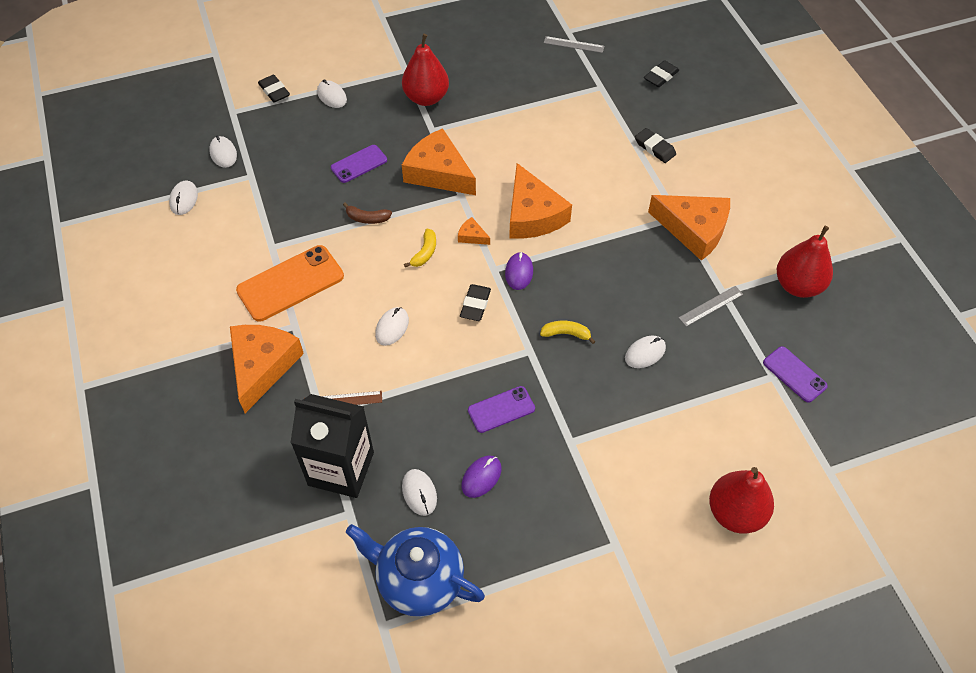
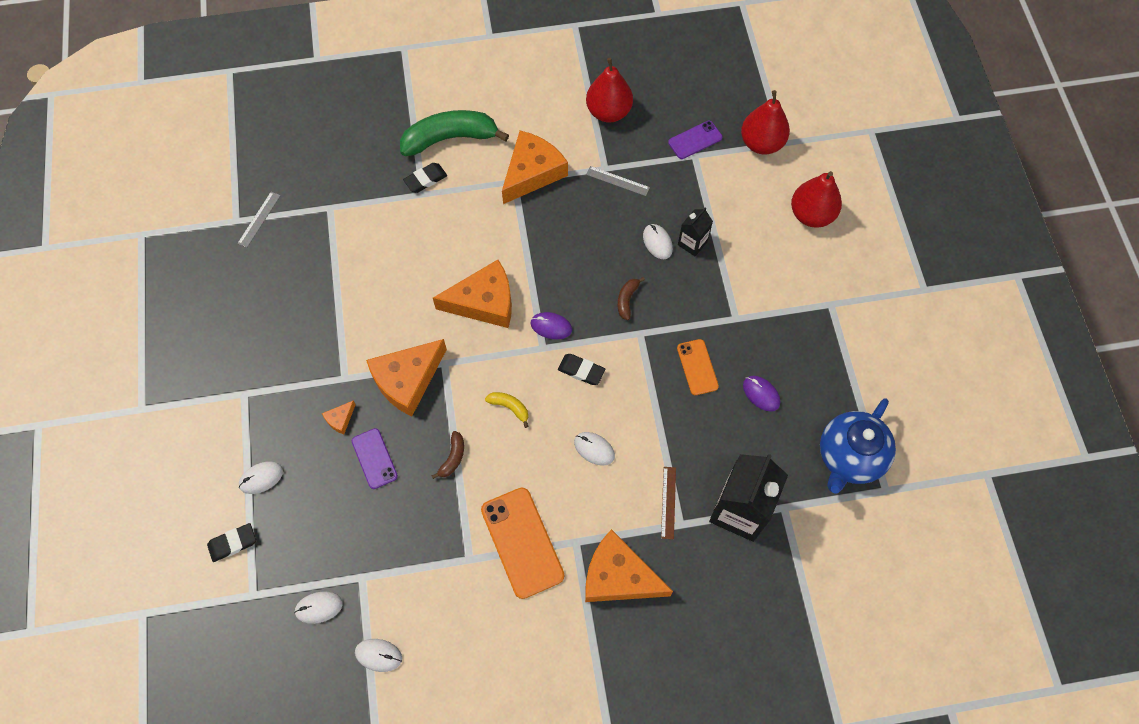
camera: 80 degrees left, 10 degrees up
(419, 493) = (770, 446): white mouse -> none
(426, 98) = (295, 377): red pear -> red pear (761, 143)
(472, 236) = (498, 361): orange cheese -> orange cheese (340, 419)
(501, 409) = (697, 367): purple phone -> orange phone
(566, 334) = (627, 300): yellow banana -> brown banana
(654, 387) = (692, 243): none -> black carton
(661, 76) = (331, 151): black eraser -> none
(709, 158) = (450, 138): none -> green banana
(710, 306) = (617, 181): grey ruler -> grey ruler turned 45 degrees counterclockwise

